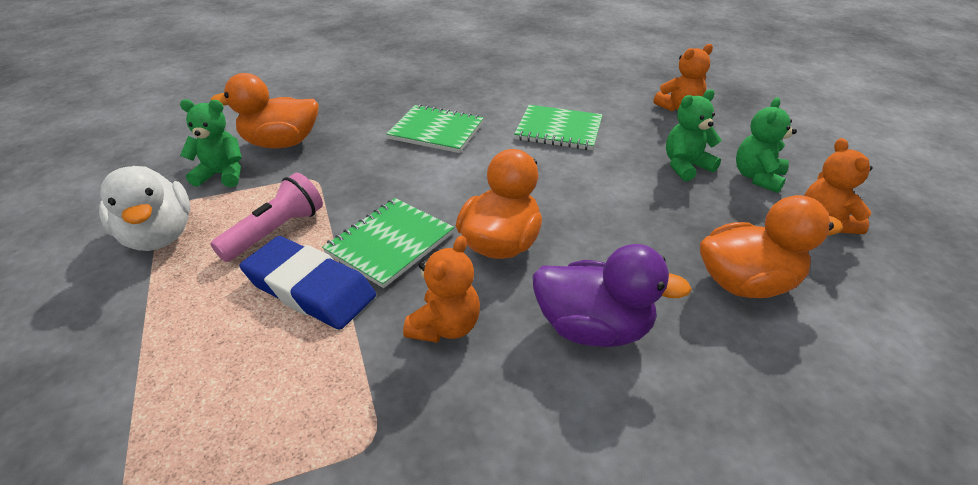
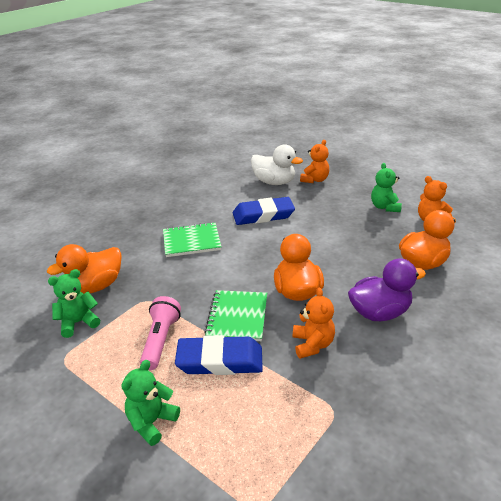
camera: 30 degrees left, 5 degrees down
(159, 236) = (83, 377): white duck -> white duck (274, 182)
(558, 130) = (263, 215): green notebook -> blue eraser
(685, 166) = (347, 213): green teddy bear -> green teddy bear (151, 422)

